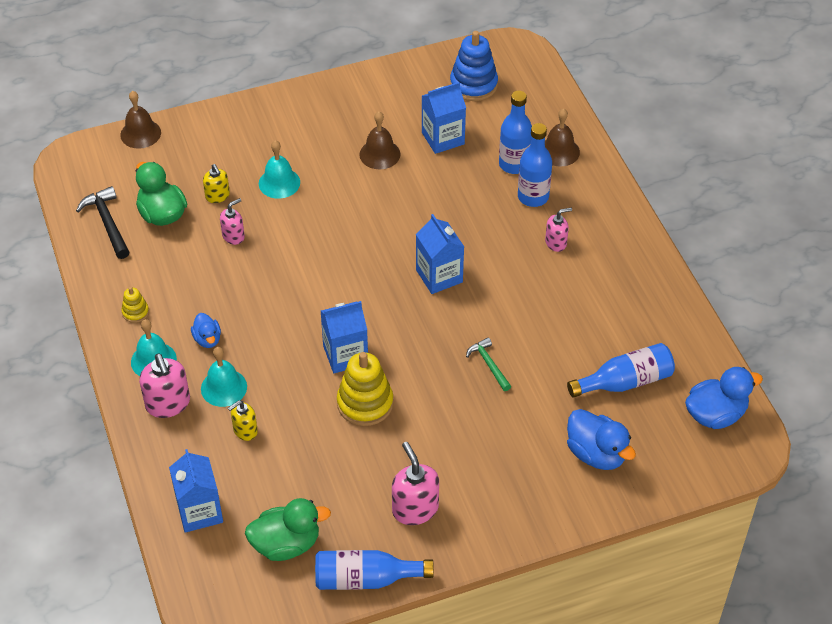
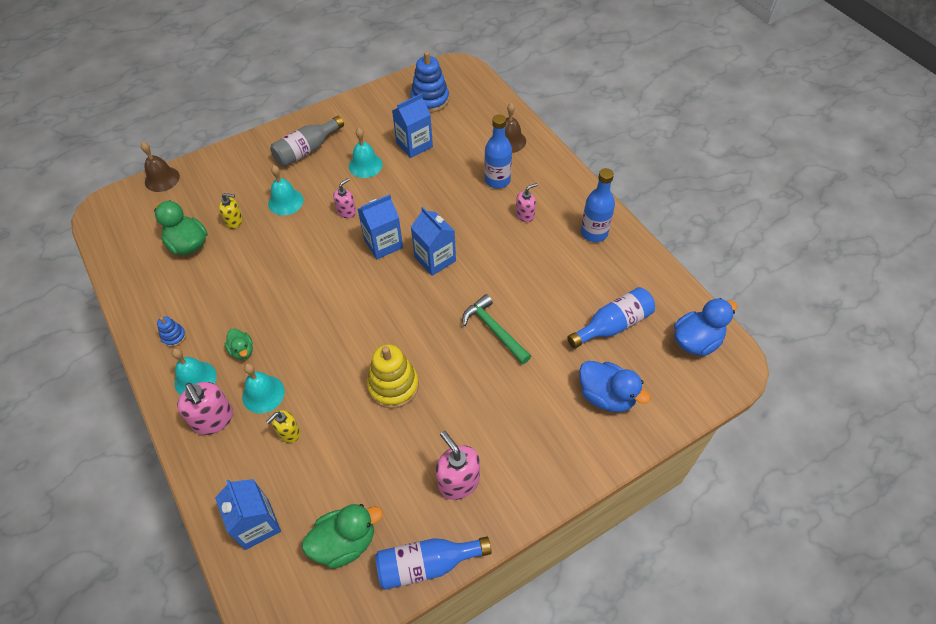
camera: 10 degrees left, 5 degrees up
(107, 223) = (140, 260): black hammer -> none
(135, 312) = (174, 336): yellow stacking toy -> blue stacking toy
(207, 339) = (242, 350): blue duck -> green duck
(217, 196) = (234, 221): yellow soap dispenser -> yellow soap dispenser turned 45 degrees counterclockwise
(233, 236) = (253, 253): pink soap dispenser -> pink soap dispenser (346, 211)
(313, 125) = (307, 150): none -> grey bottle
(345, 355) = (368, 343): blue carton -> blue carton (383, 243)
(379, 154) = (365, 165): brown bell -> turquoise bell
(489, 364) = (494, 330): green hammer -> green hammer, size x1.51
(514, 164) = (476, 157): blue bottle -> blue bottle (594, 233)

